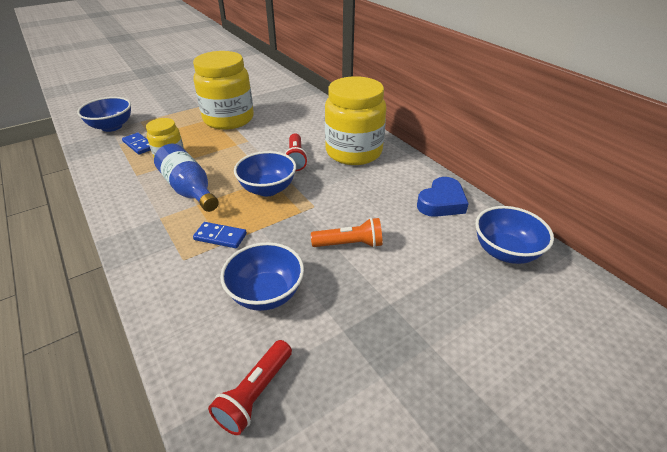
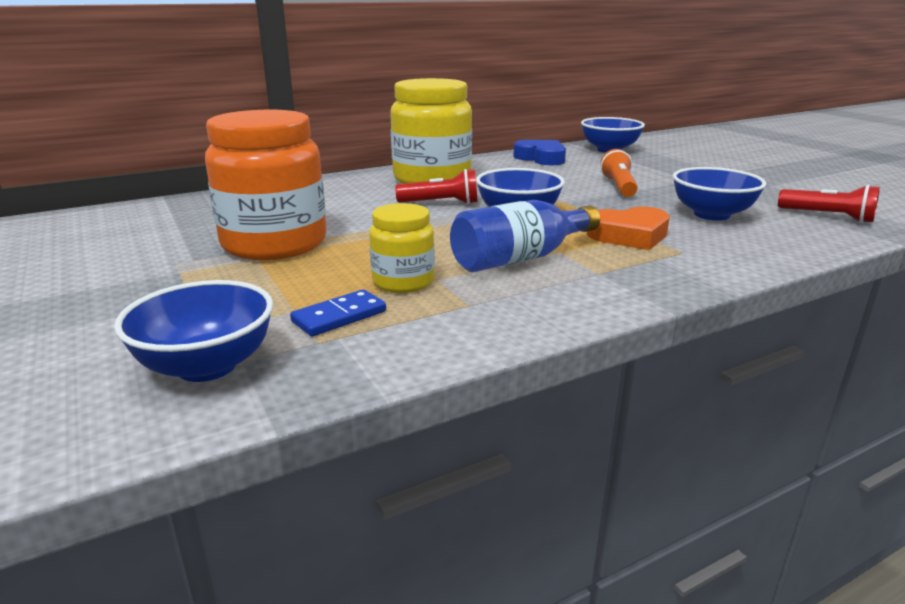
camera: 85 degrees left, 15 degrees down
(220, 237) = (629, 235): blue domino -> orange heart
(228, 119) = (274, 244): yellow jar -> orange jar

